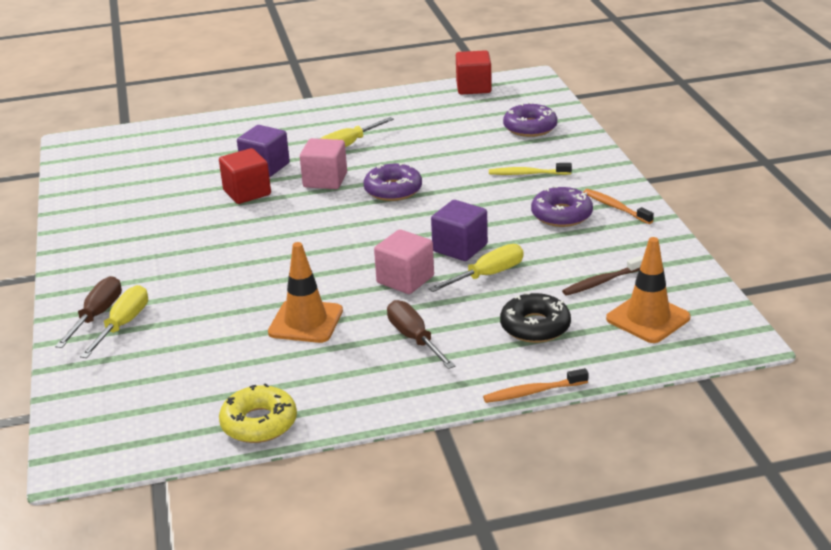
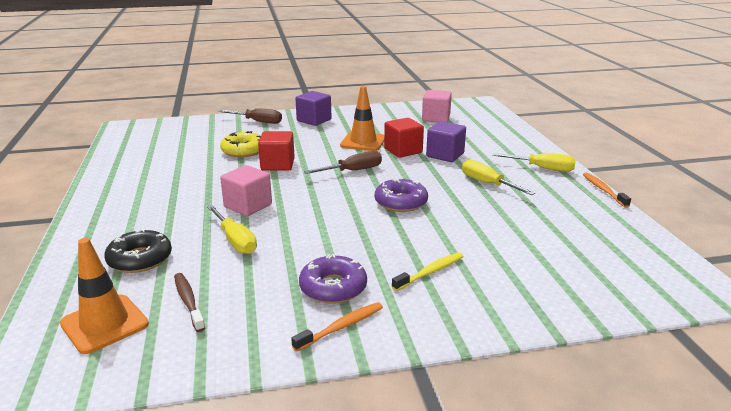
camera: 90 degrees right, 5 degrees down
(123, 324) = (244, 128): yellow screwdriver -> yellow screwdriver (543, 168)
(259, 423) = (112, 163): yellow donut -> yellow donut (243, 151)
(306, 322) = (212, 173): orange traffic cone -> orange traffic cone (363, 142)
(325, 180) = (421, 176): pink cube -> pink cube (436, 118)
(414, 338) = (164, 208): brown screwdriver -> brown screwdriver (353, 171)
(460, 248) = (287, 229): purple cube -> purple cube (314, 120)
(473, 87) = (653, 249): red cube -> red cube (277, 165)
(527, 174) = (430, 272): yellow toothbrush -> yellow toothbrush turned 45 degrees clockwise
(530, 127) = (551, 281): purple donut -> none
(533, 392) = (52, 253): orange toothbrush -> orange toothbrush (603, 190)

